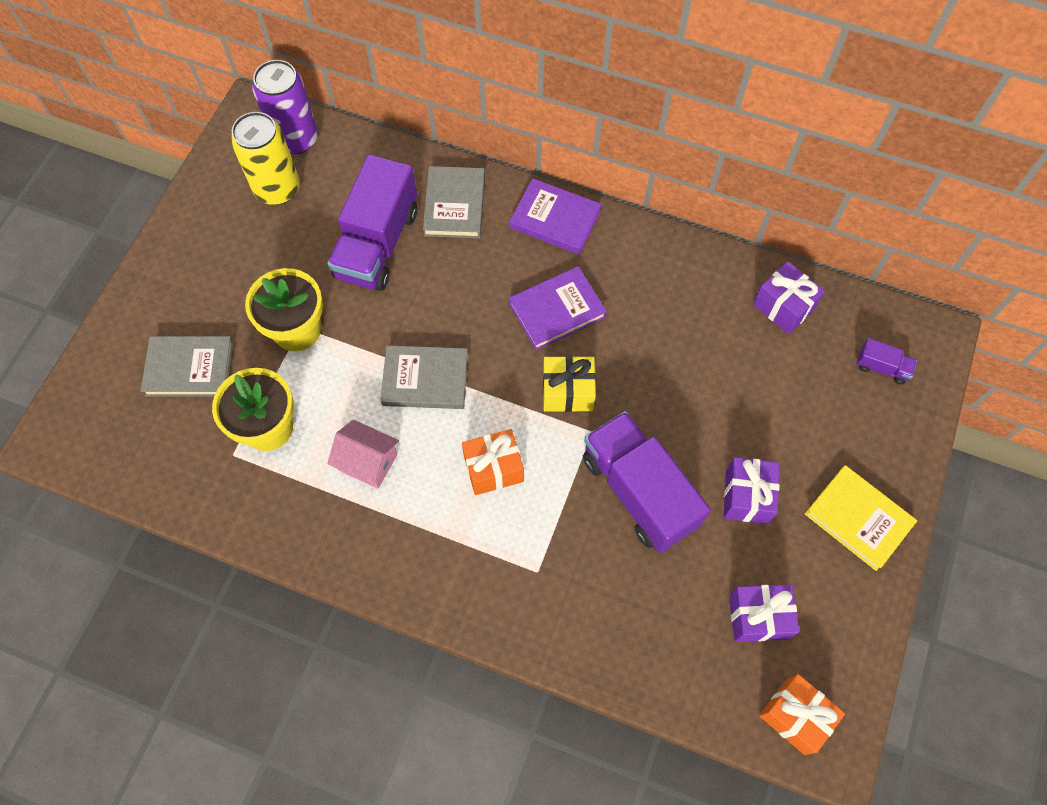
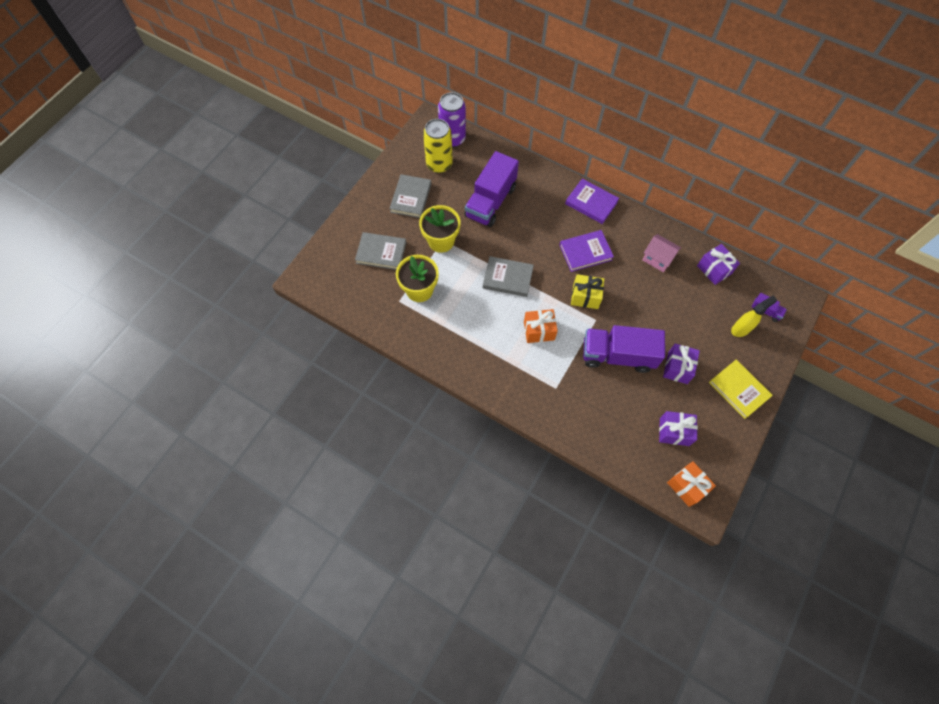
camera: 10 degrees right, 0 degrees up
(368, 462) = (471, 316): pink house -> pink house (657, 258)
(454, 205) = (536, 187): grey book -> grey book (411, 198)
(639, 491) = (617, 355): purple truck -> purple truck turned 60 degrees counterclockwise
(845, 406) = (741, 329): none -> yellow spray bottle

